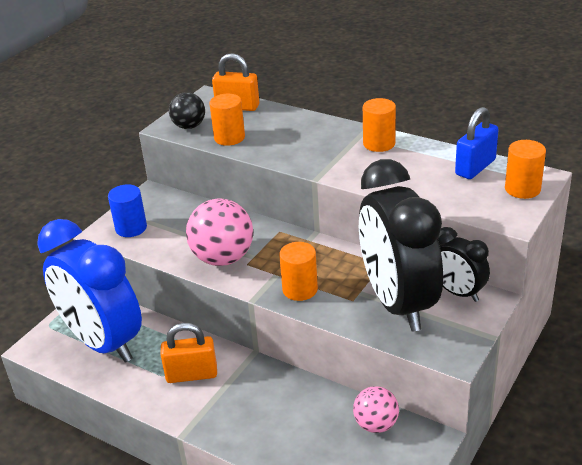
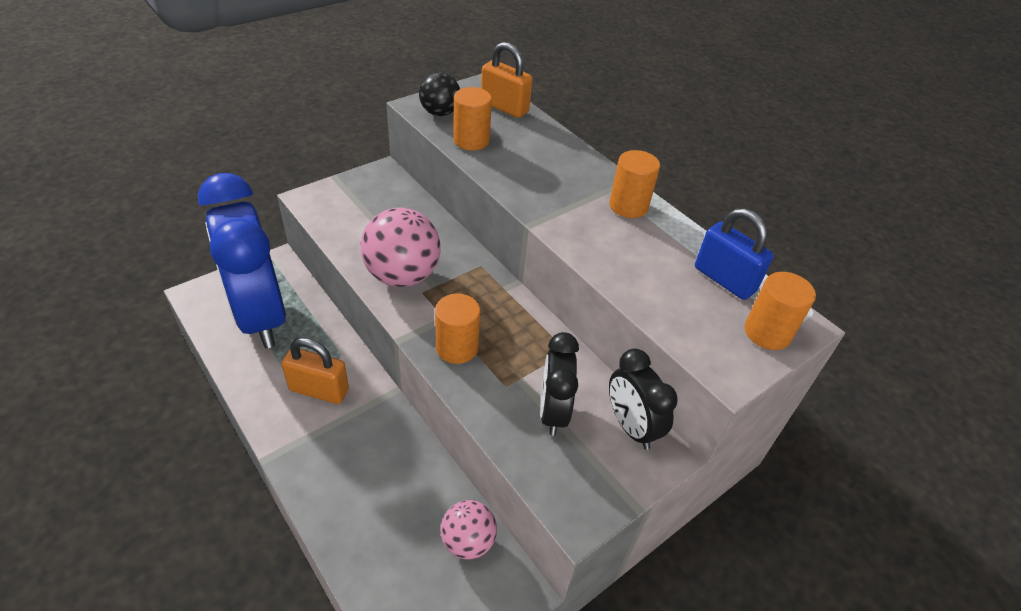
camera: 15 degrees right, 10 degrees up
(131, 228) = (337, 204): blue cylinder -> none
(397, 303) = (553, 411): black clock -> black clock, size x0.49
(475, 167) = (724, 279): blue padlock -> blue padlock turned 75 degrees clockwise

